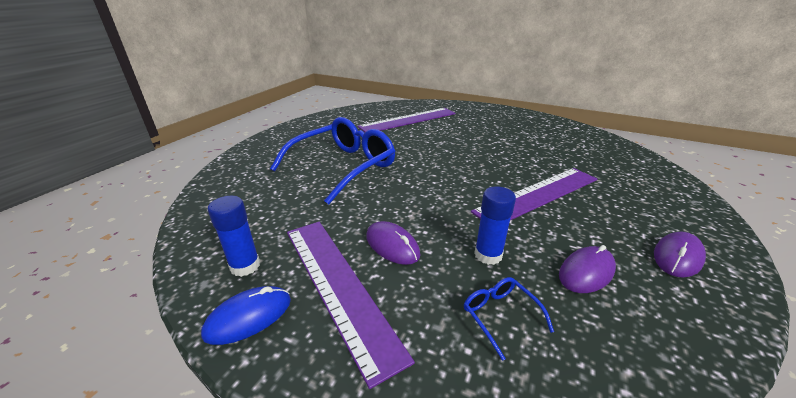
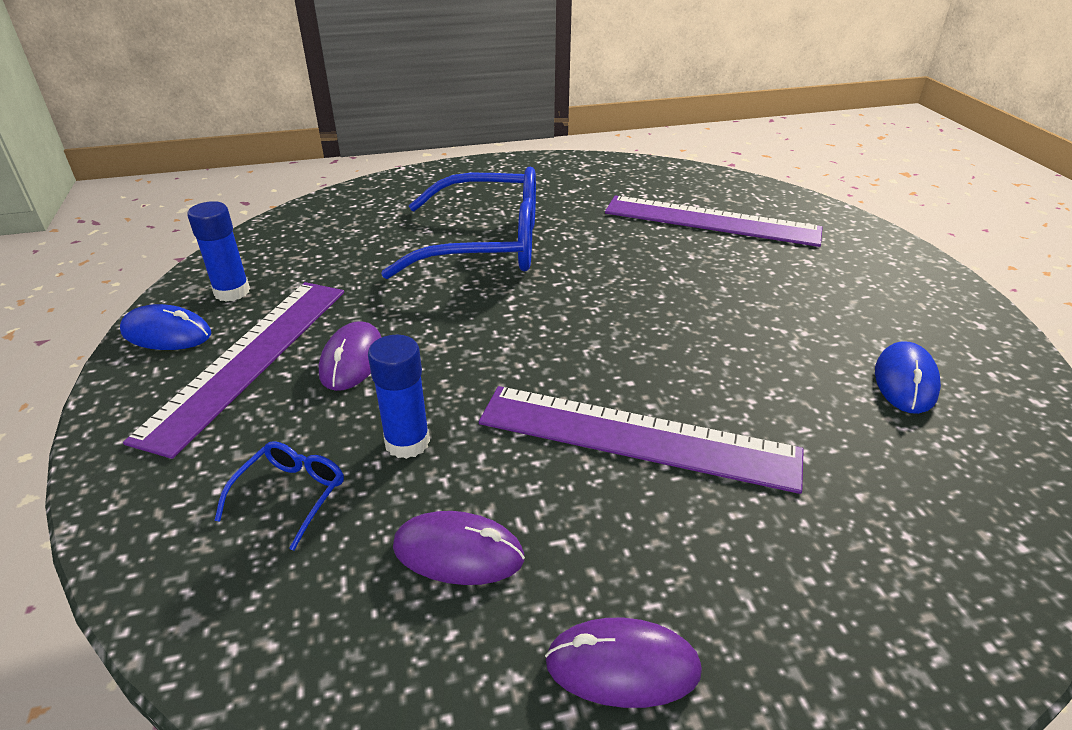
camera: 50 degrees right, 5 degrees up
(549, 138) = (905, 381): none -> blue mouse

